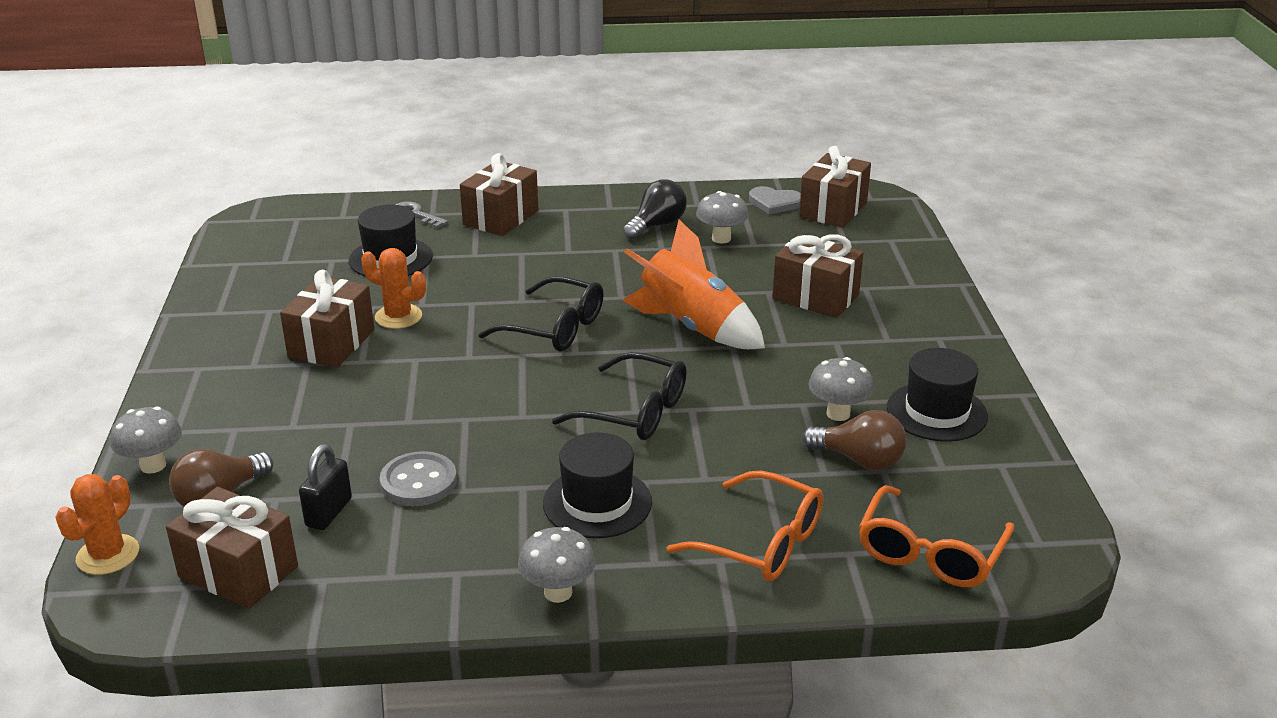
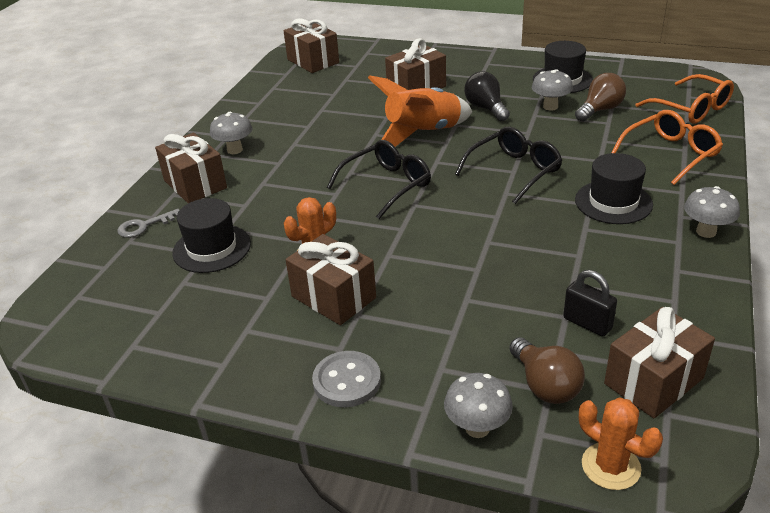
camera: 65 degrees left, 5 degrees up
(418, 482) = (562, 274): grey button -> grey button (347, 381)
(657, 225) = (274, 122): black light bulb -> black light bulb (486, 108)
(721, 238) = (315, 103): grey mushroom -> grey mushroom (234, 150)
(774, 203) = (284, 77): grey heart -> none

